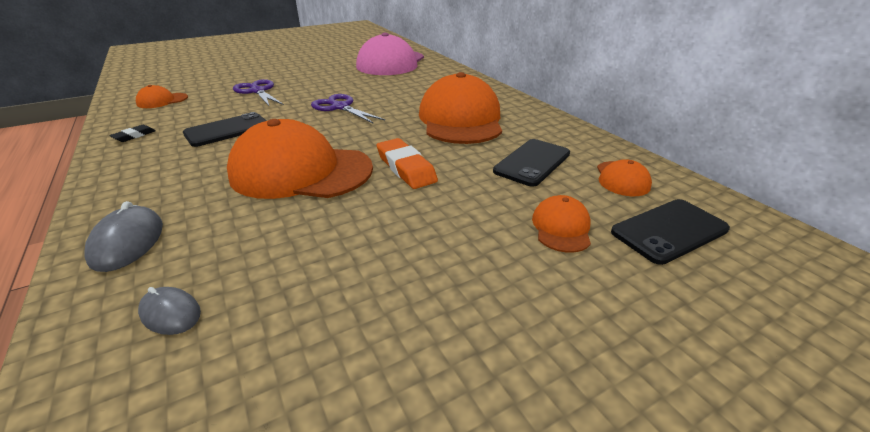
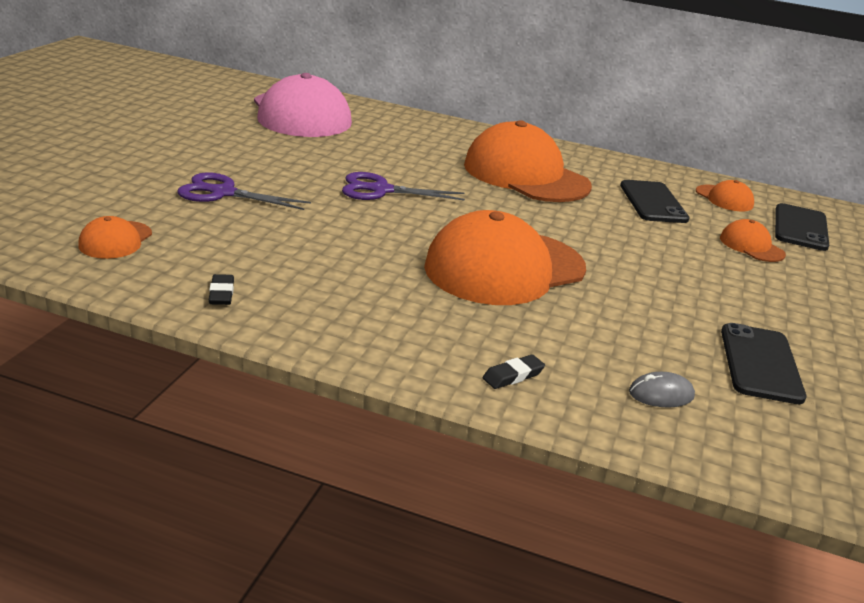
camera: 45 degrees left, 5 degrees down
(128, 242) = (513, 375): grey mouse -> black eraser
(227, 130) = (322, 252): black phone -> black phone (760, 363)
(406, 168) = (579, 236): orange eraser -> none

